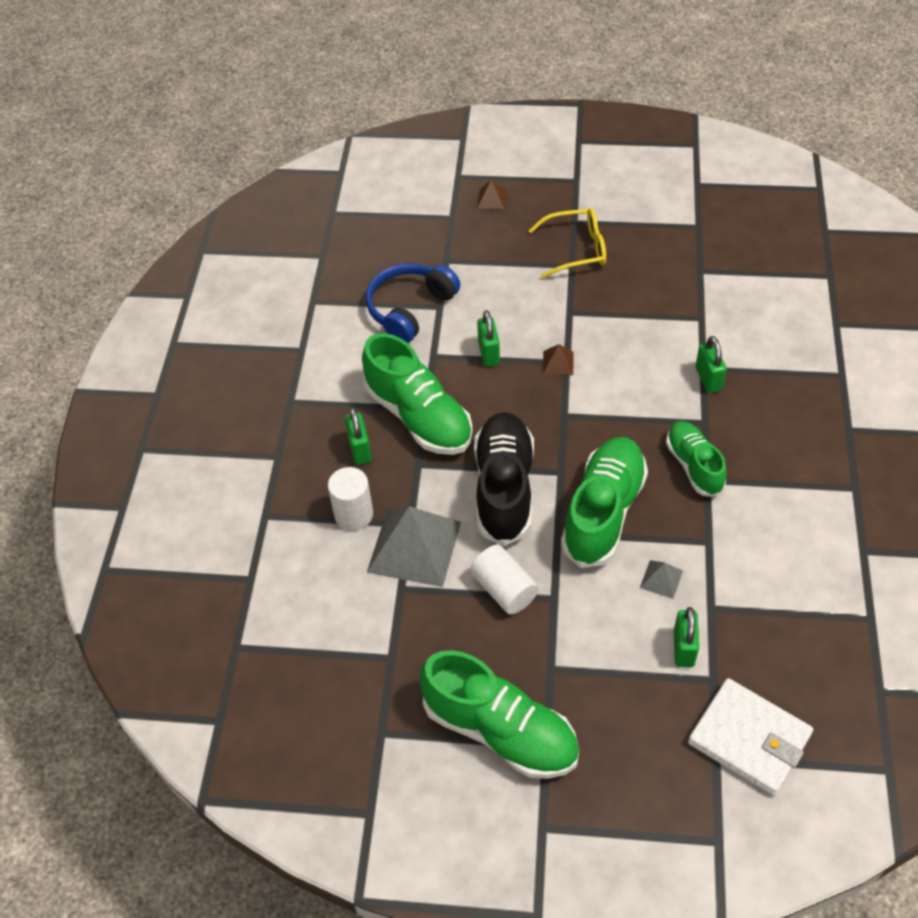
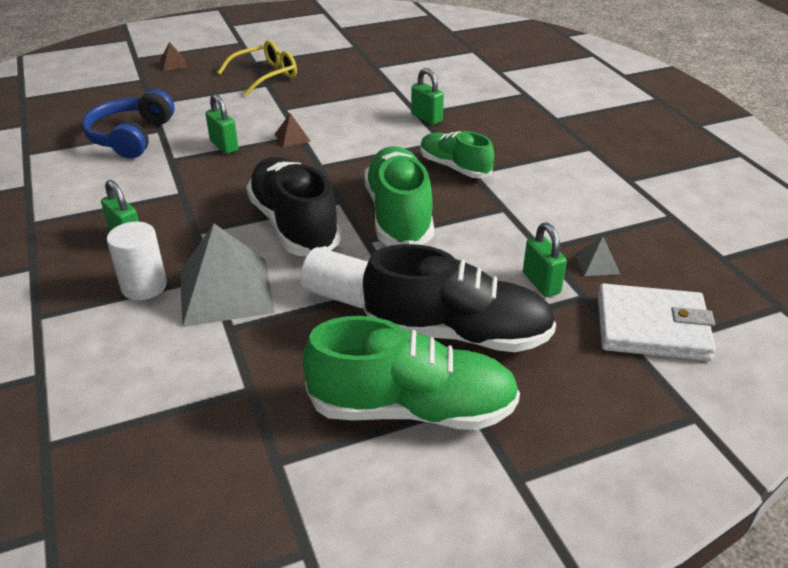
camera: 30 degrees left, 15 degrees down
(418, 416) = (178, 200): green shoe -> none
(577, 673) = (457, 334): none -> black shoe
(661, 579) = (483, 243): grey pyramid -> grey pyramid (597, 263)

